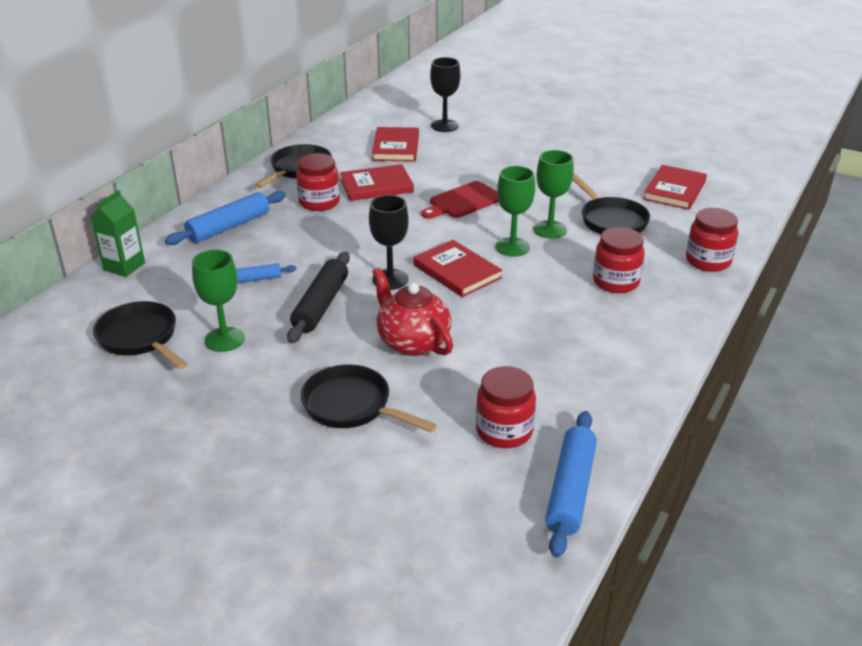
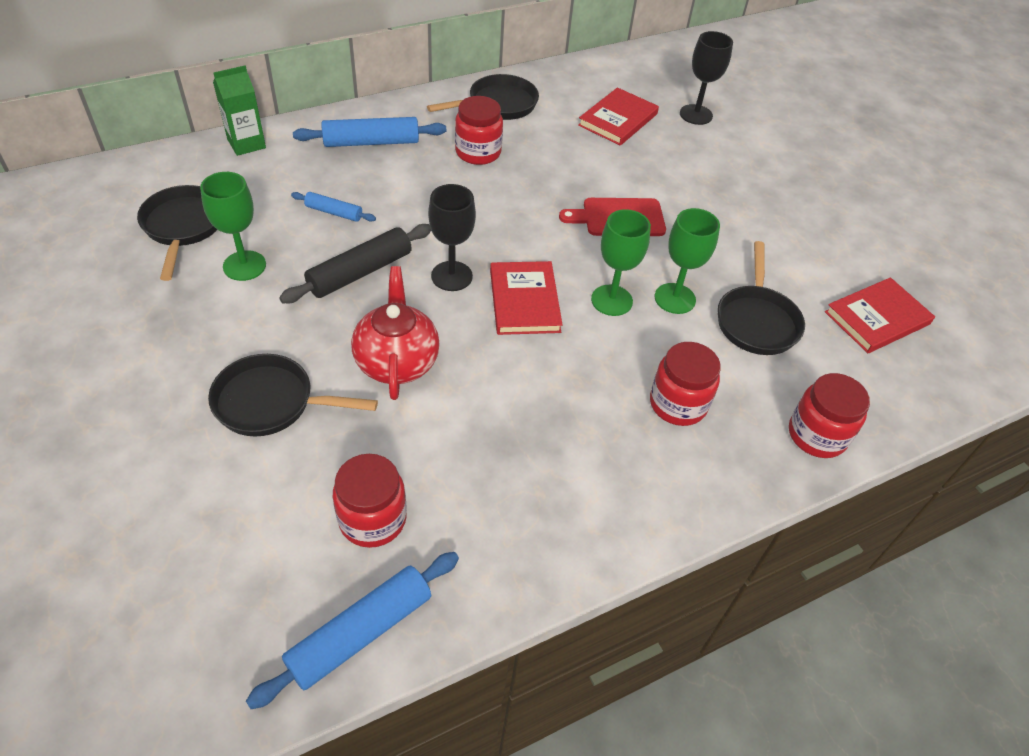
camera: 30 degrees right, 15 degrees up
(352, 406) = (271, 402): black pan -> black pan turned 60 degrees counterclockwise
(376, 186) = (551, 158): red book -> none

